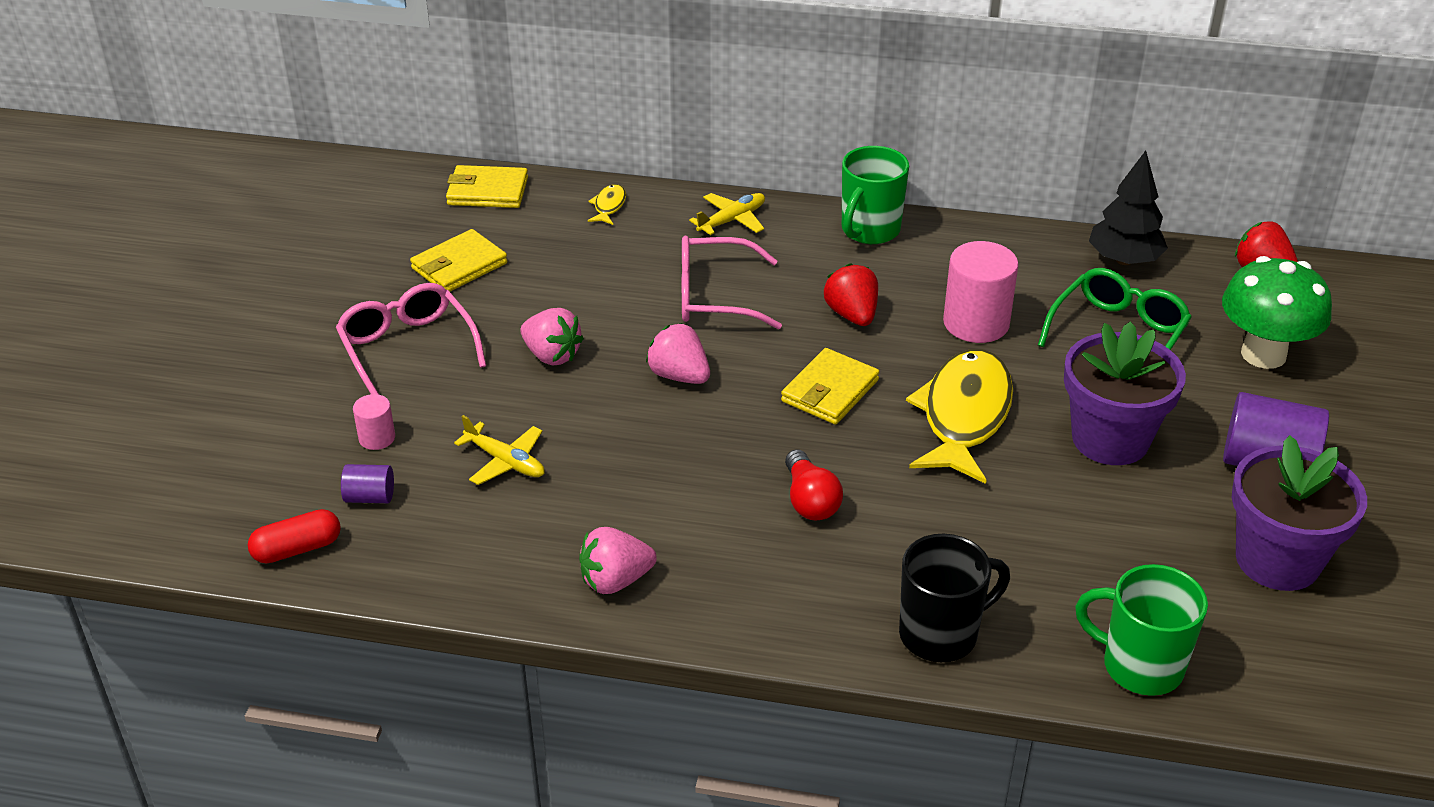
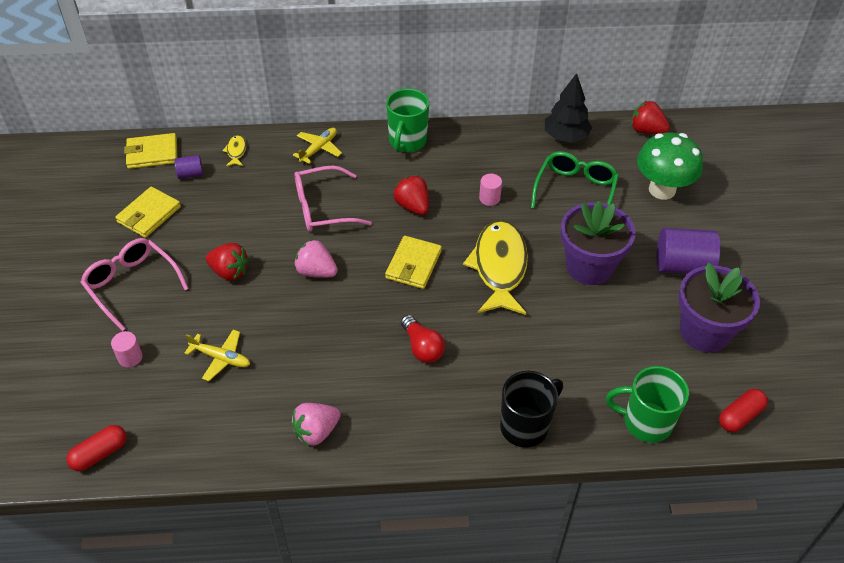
camera: 15 degrees left, 10 degrees up
(370, 497) = (138, 404): purple cylinder -> purple cylinder (190, 174)
(552, 355) = (229, 272): pink strawberry -> red strawberry
(976, 323) = (489, 198): pink cylinder -> pink cylinder, size x0.51
(1303, 688) = (740, 416): none -> red capsule

